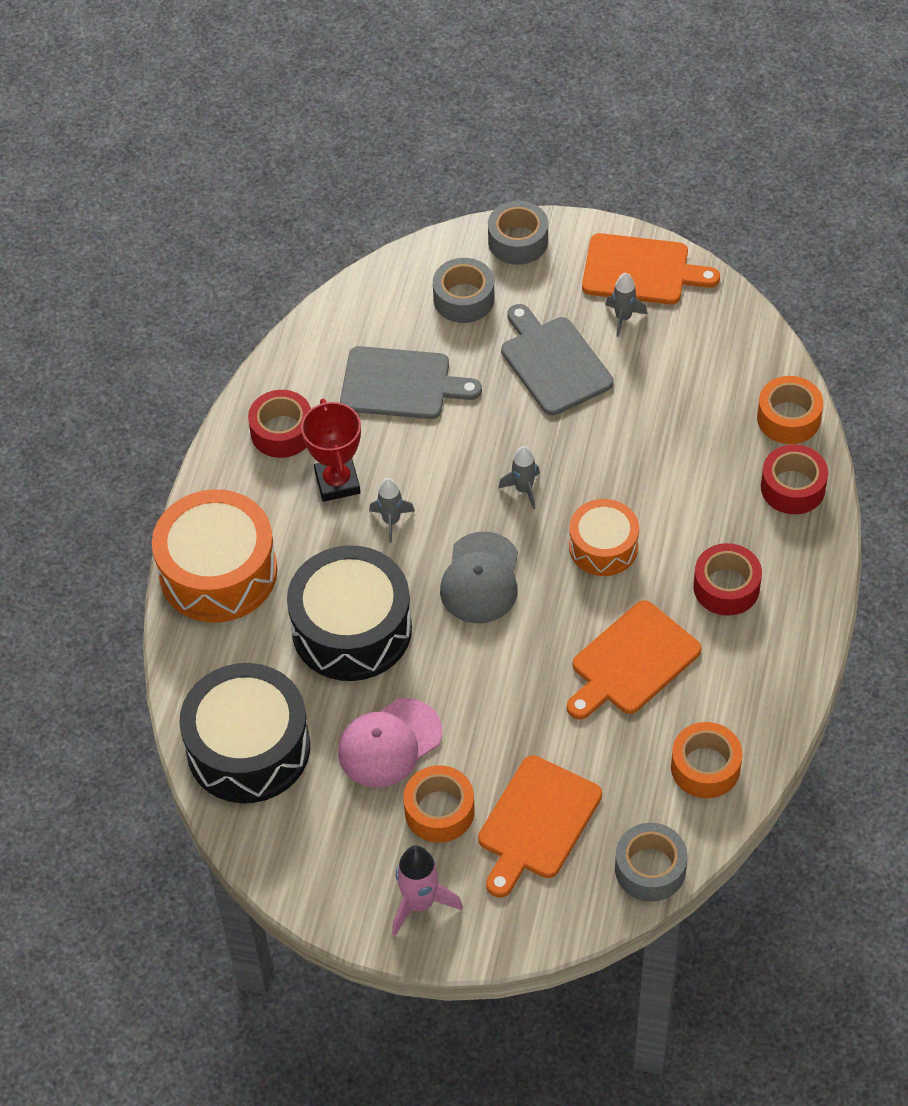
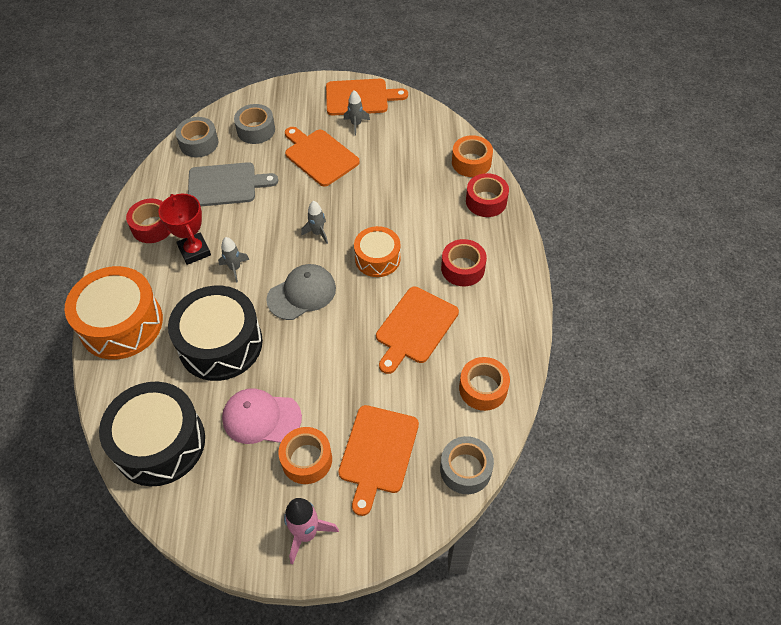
camera: 15 degrees left, 0 degrees up
(389, 743) = (261, 418): pink cap -> pink cap turned 60 degrees clockwise
(480, 578) = (302, 293): grey cap -> grey cap turned 120 degrees counterclockwise
(518, 241) = (282, 94): grey tape -> grey tape (199, 143)
(553, 362) = (319, 156): grey cutting board -> orange cutting board

